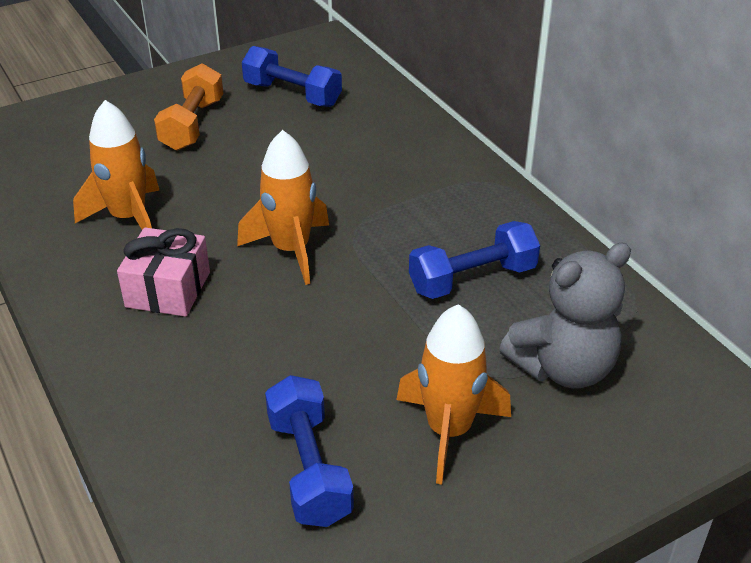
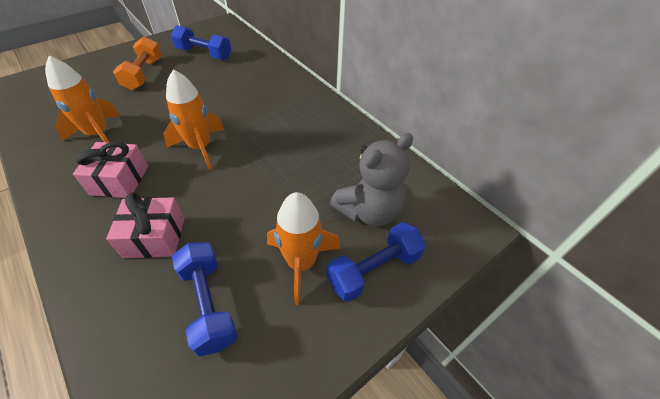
camera: 10 degrees left, 10 degrees up
(226, 374) = (155, 237): none -> pink gift
(472, 279) = (311, 157): blue dumbbell -> blue dumbbell (374, 269)

